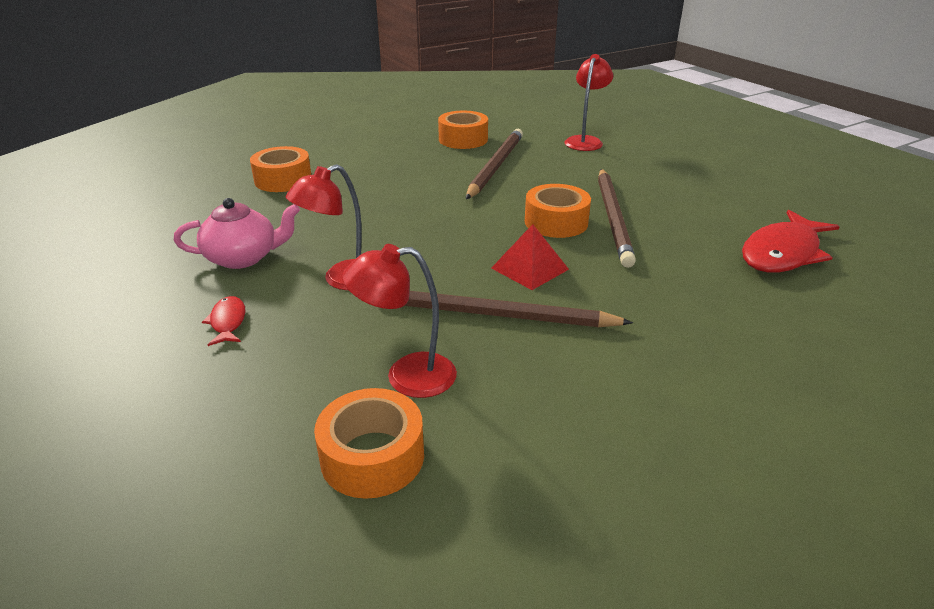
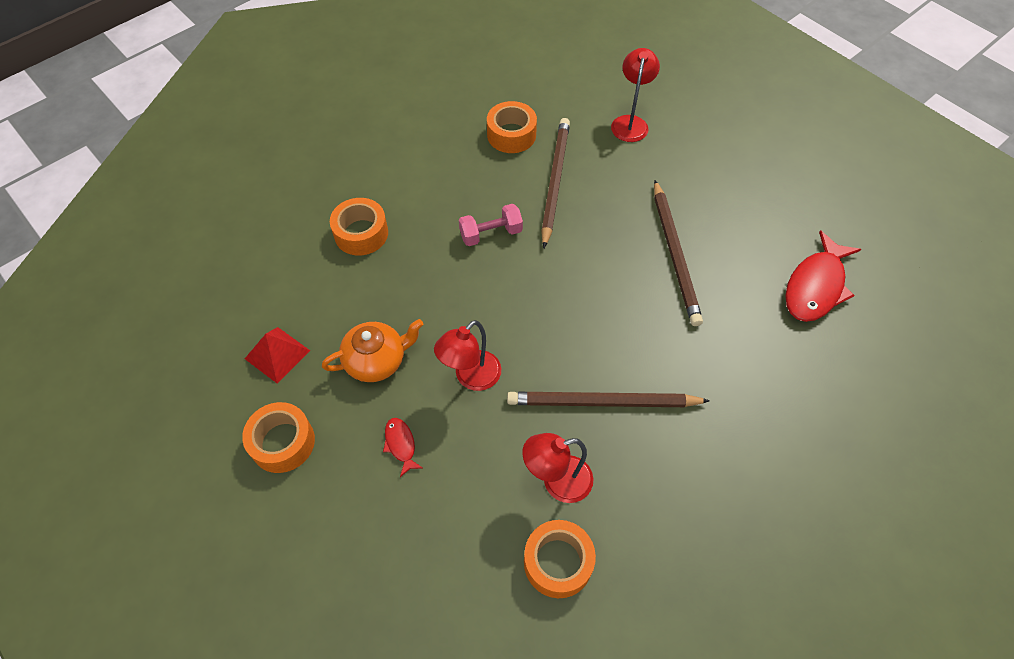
camera: 10 degrees left, 25 degrees up
(243, 258) = (376, 360): pink teapot -> orange teapot
(415, 190) = (491, 234): none -> pink dumbbell
(530, 268) = (618, 338): red pyramid -> red pyramid (277, 354)
(556, 222) = (627, 268): orange tape -> orange tape (283, 442)

